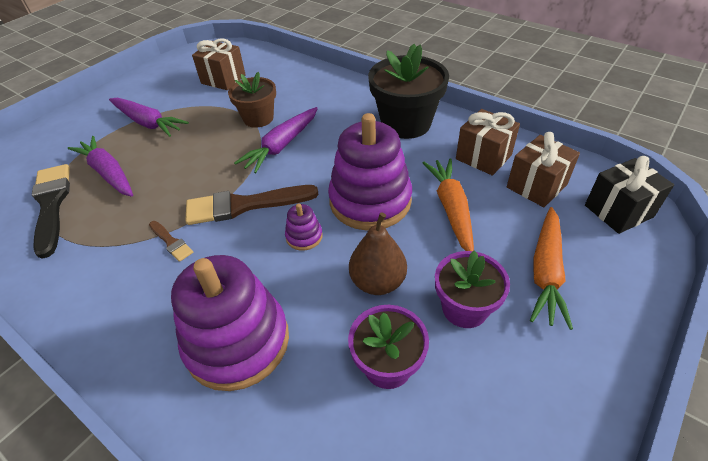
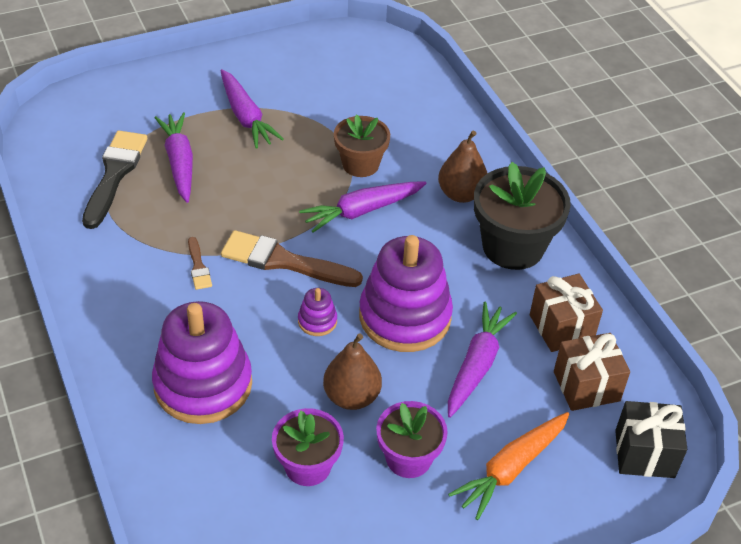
camera: 25 degrees right, 0 degrees up
(223, 79) = (356, 91): brown gift -> none
(344, 108) = (461, 194): none -> brown pear
(451, 209) = (476, 365): orange carrot -> purple carrot

